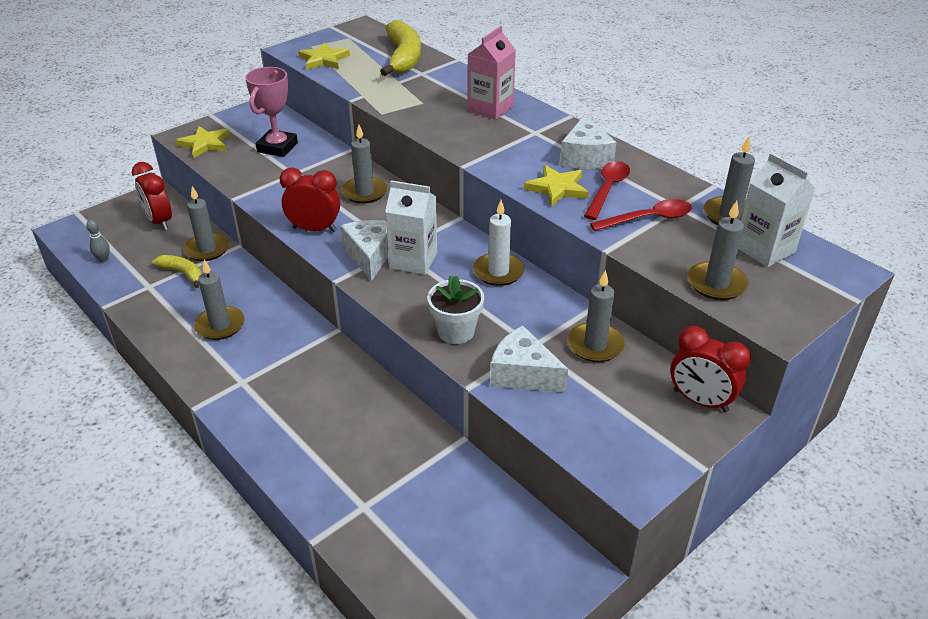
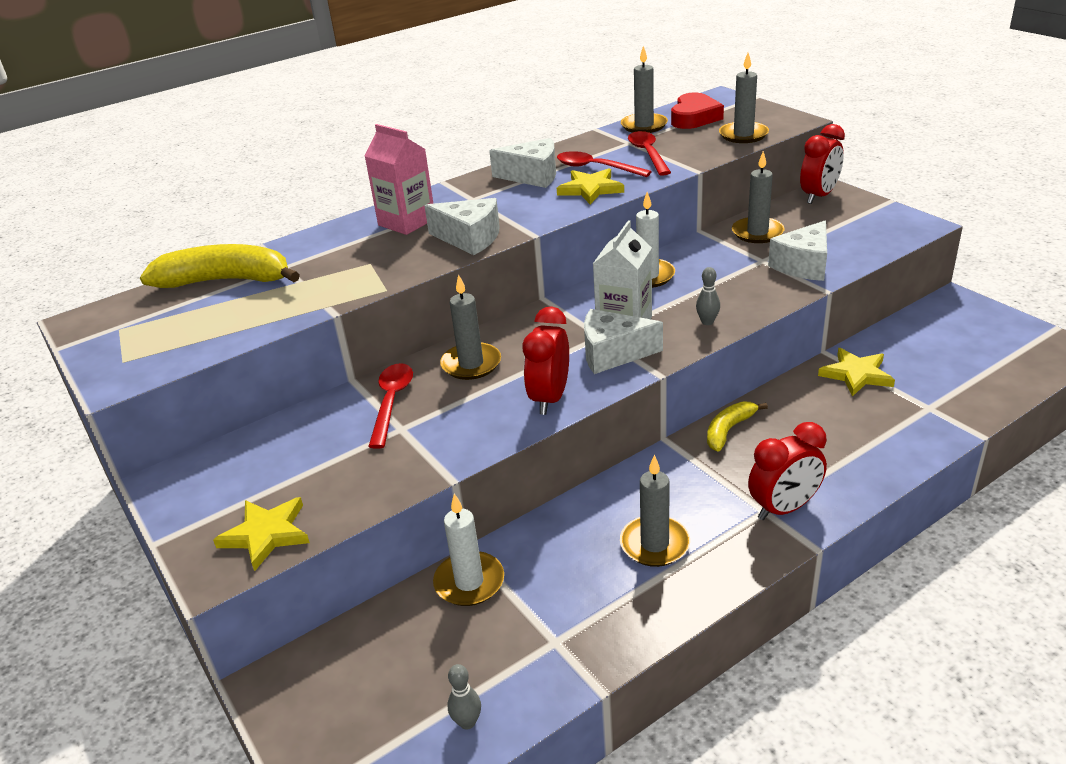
camera: 80 degrees left, 5 degrees down
(159, 222) = (370, 658): red clock -> red clock (784, 508)
(183, 273) = (527, 603): yellow banana -> yellow banana (728, 430)
(207, 249) = (469, 582): grey candle -> white candle
(277, 147) = (317, 450): pink trophy -> none
(322, 166) = (391, 402): none -> red spoon
(323, 60) = (185, 345): yellow star -> yellow star (856, 374)
(414, 306) = (707, 322): none -> grey bowling pin
(456, 331) = (747, 298): white flower pot -> none
(459, 137) = (469, 238): none -> white cheese
(764, 249) = (694, 117): white carton -> red heart

